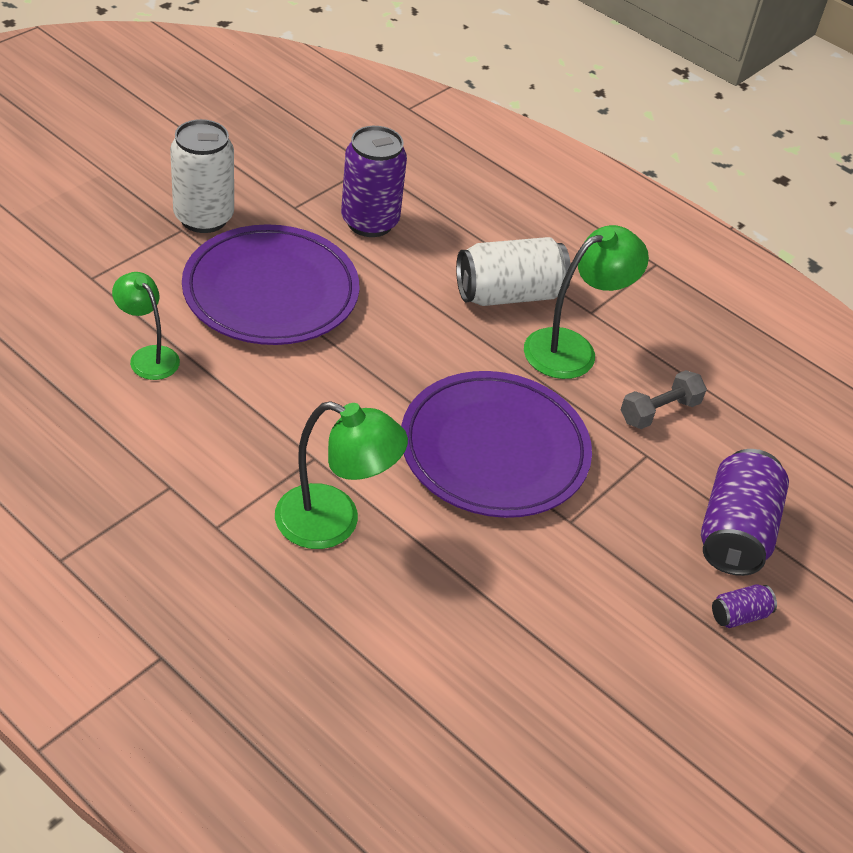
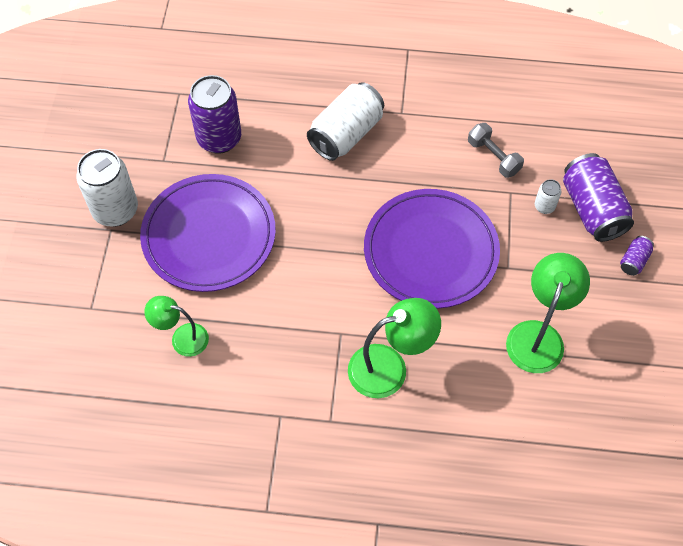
camera: 30 degrees left, 15 degrees up
(572, 348) = (413, 147): green lamp -> green lamp (538, 335)
(659, 411) = (493, 157): grey dumbbell -> grey dumbbell turned 60 degrees counterclockwise
(675, 493) = (544, 206): none -> white can

